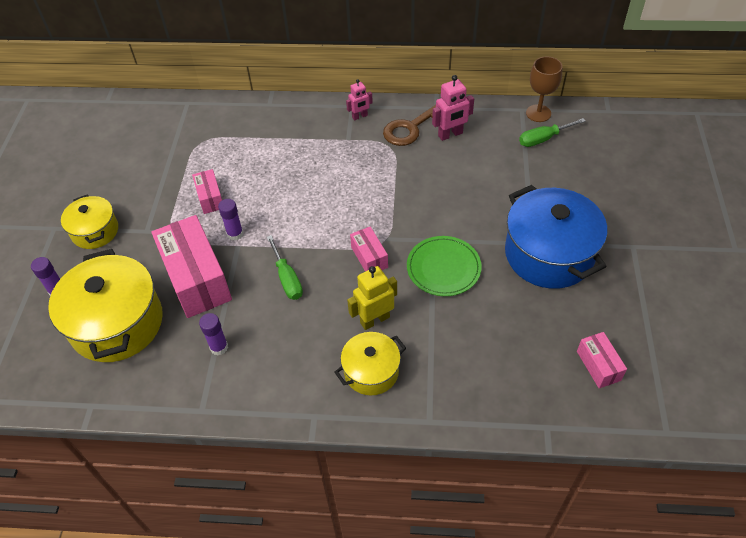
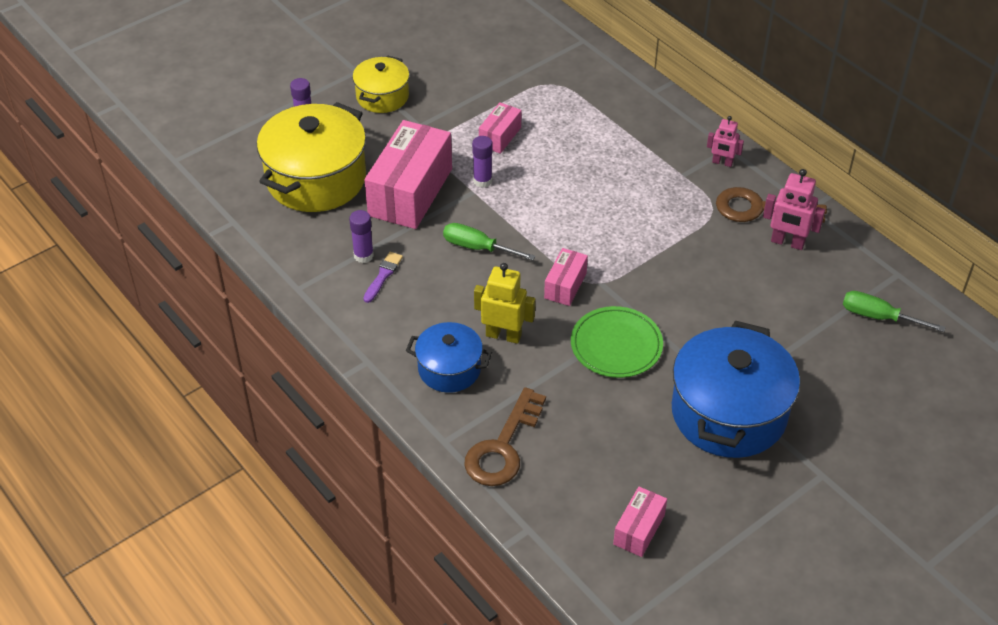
camera: 45 degrees right, 5 degrees down
(249, 349) = (383, 275): none -> purple brush
(287, 278) = (477, 248): green screwdriver -> green screwdriver turned 90 degrees clockwise
(371, 371) = (449, 369): yellow pot -> blue pot
(466, 390) = (503, 447): none -> brown key
(538, 113) = (910, 290): brown goblet -> none

